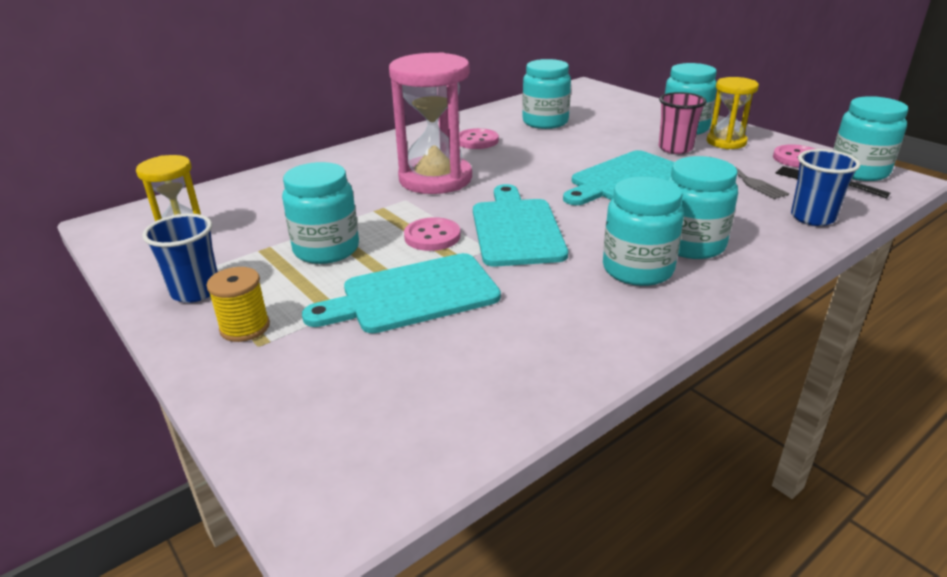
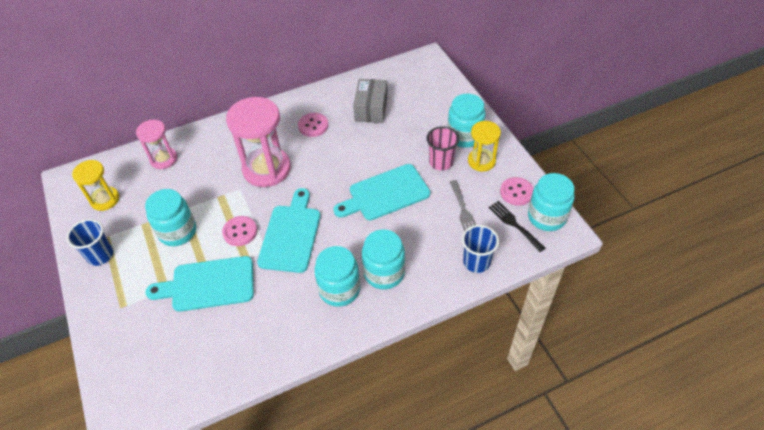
camera: 15 degrees right, 20 degrees up
(245, 327) = (117, 292): yellow spool -> none
(268, 188) = (163, 159): none -> pink hourglass
(545, 122) = (371, 109): turquoise jar -> grey box

